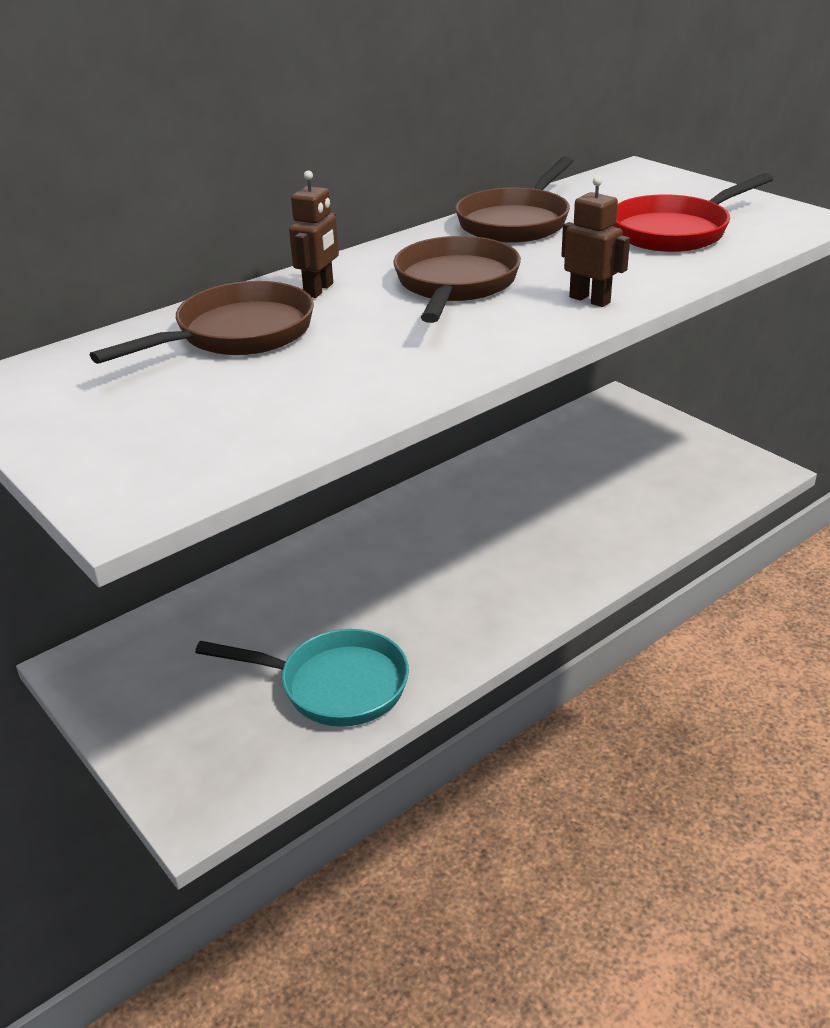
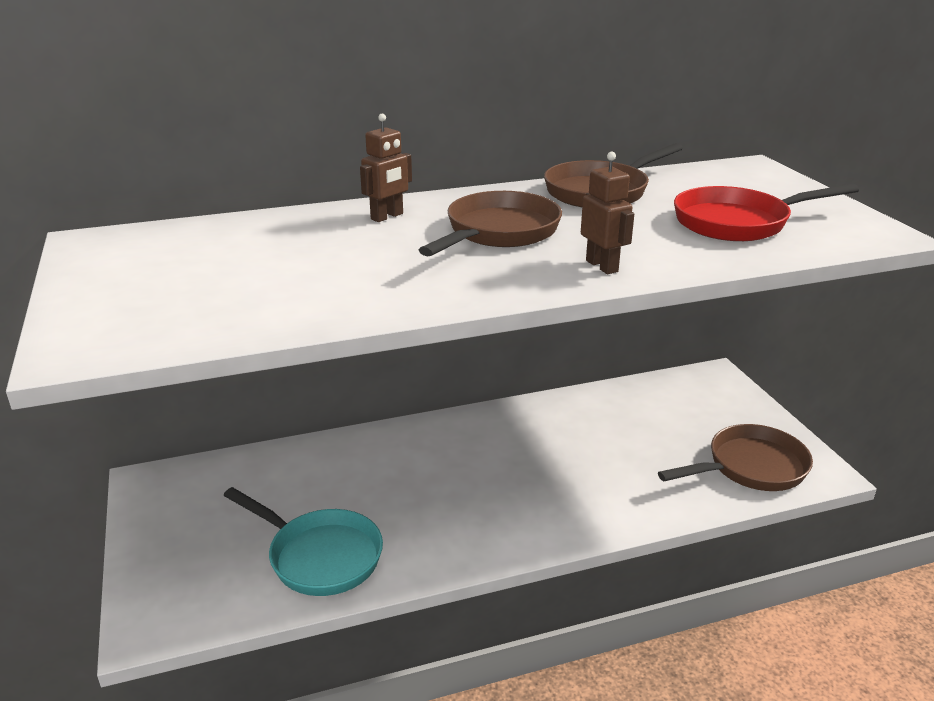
camera: 20 degrees right, 5 degrees down
(237, 334) = (291, 239): brown pan -> brown pan (750, 467)

